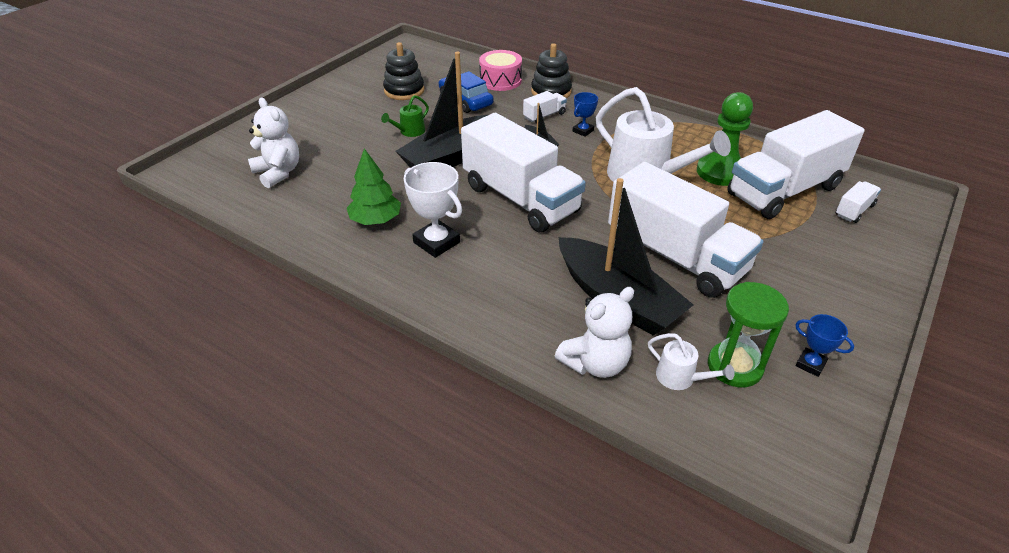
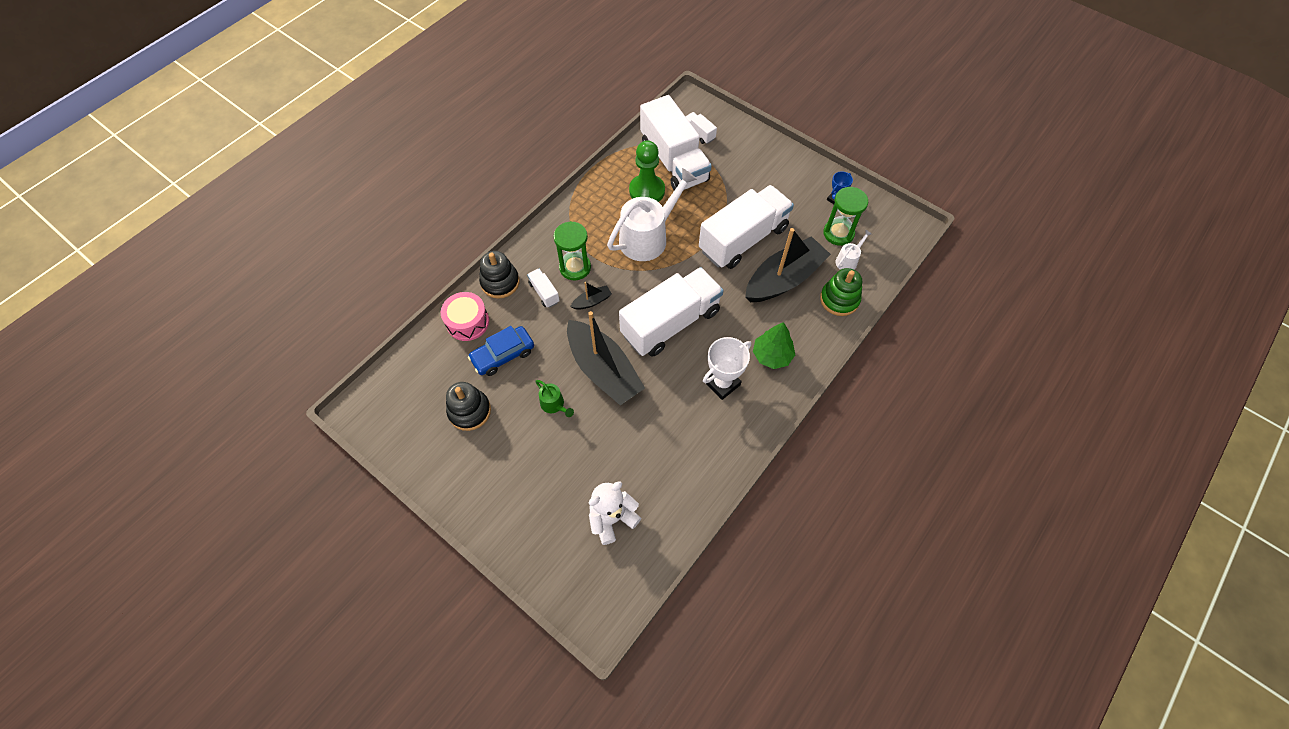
camera: 85 degrees left, 20 degrees up
(375, 220) = (692, 428): green tree -> green tree (772, 355)
(583, 131) = (575, 267): blue trophy -> green hourglass
(595, 363) = (839, 299): white teddy bear -> green stacking toy

